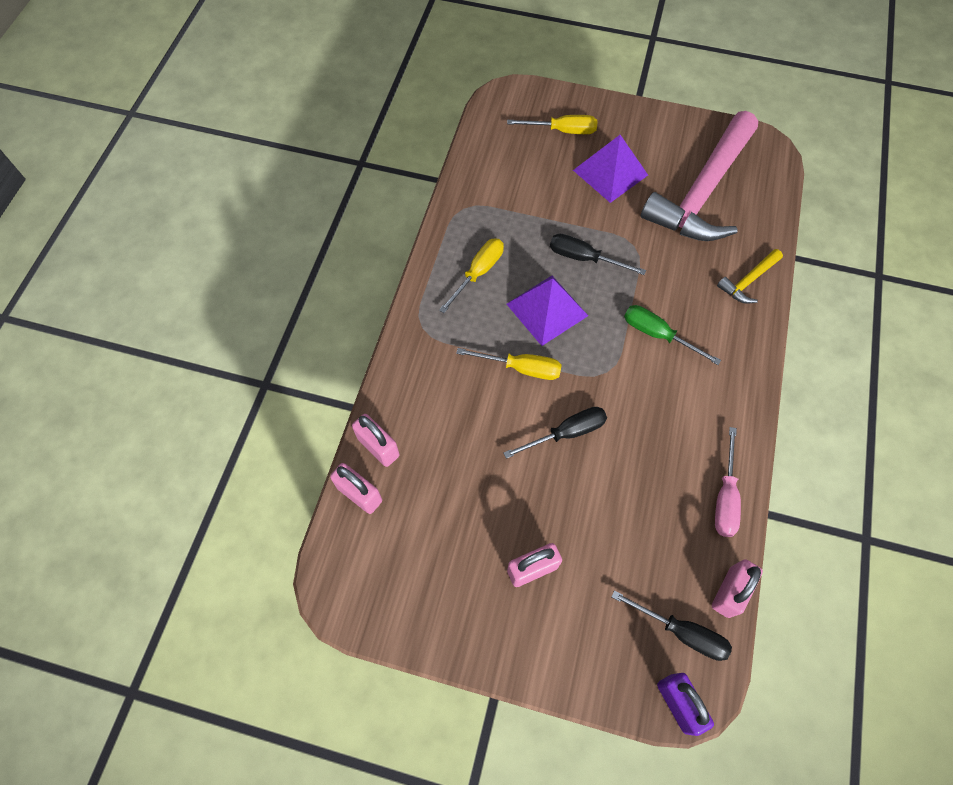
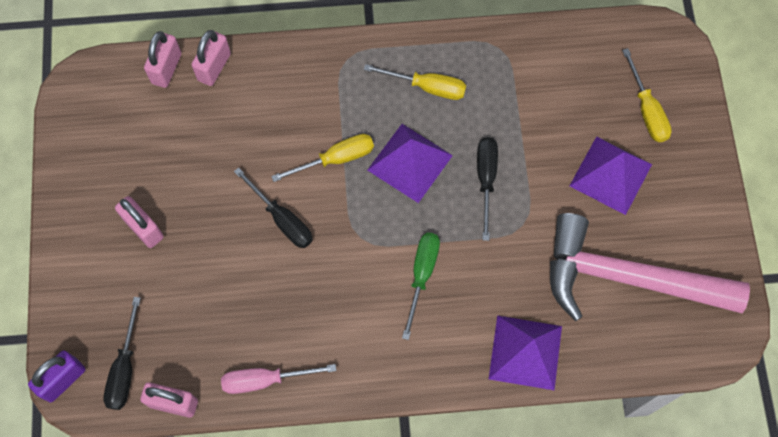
camera: 70 degrees right, 5 degrees up
(521, 368) = (336, 159): yellow screwdriver -> yellow screwdriver turned 105 degrees counterclockwise
(748, 281) = (525, 352): yellow hammer -> purple pyramid

